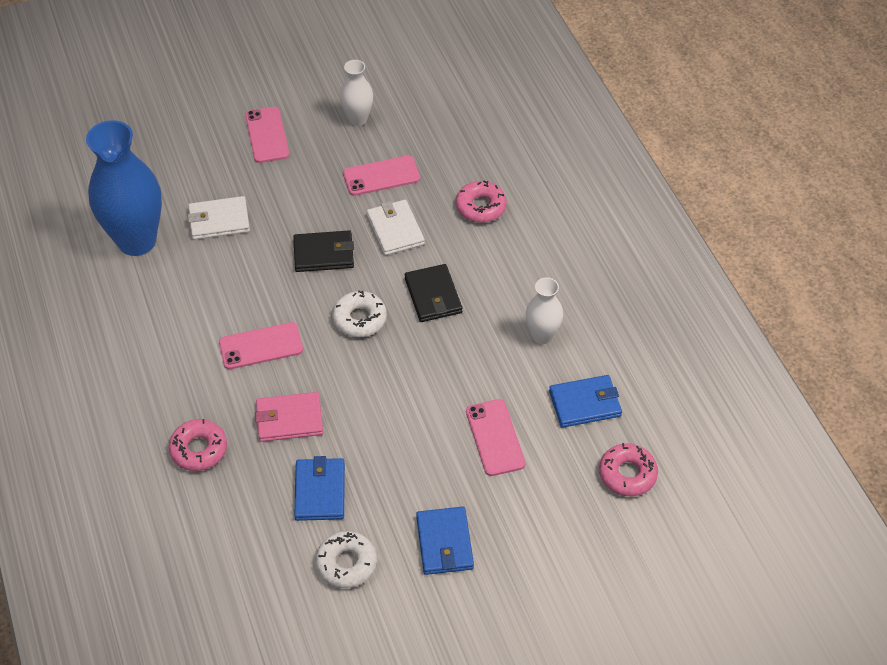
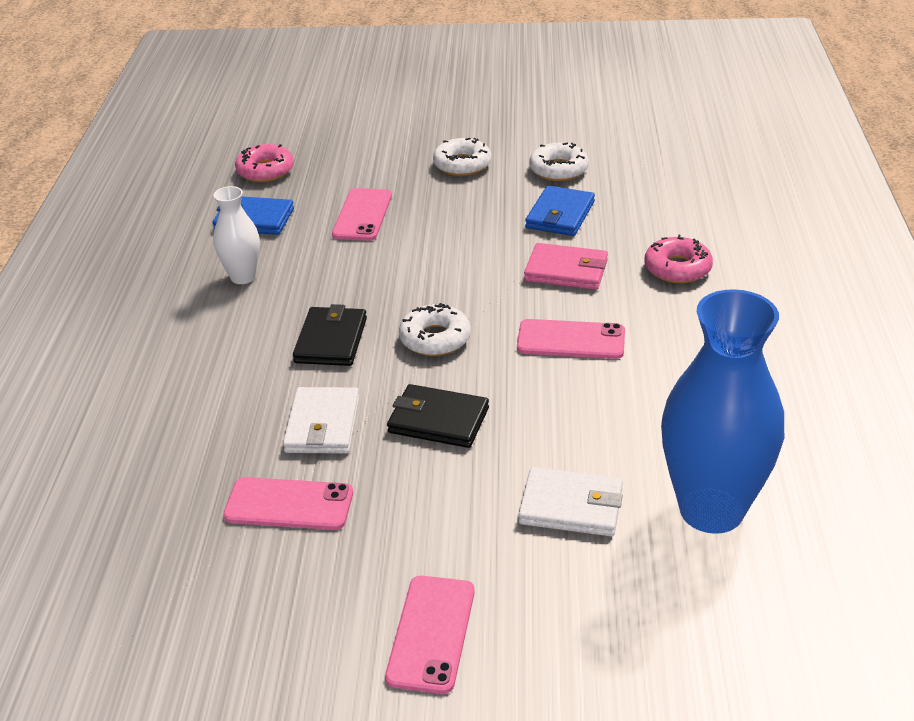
camera: 155 degrees left, 15 degrees down
(358, 119) = (258, 615): white vase -> none
(444, 543) = (462, 164): blue wallet -> white donut
(481, 207) = (187, 423): pink donut -> none

